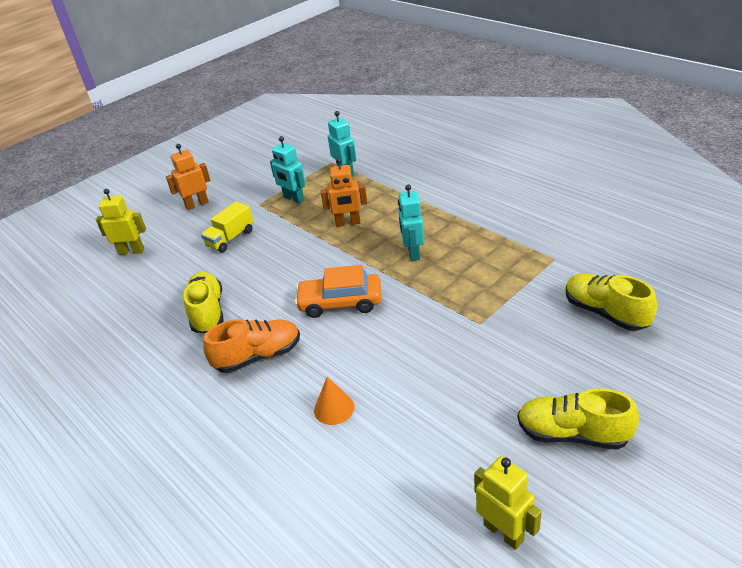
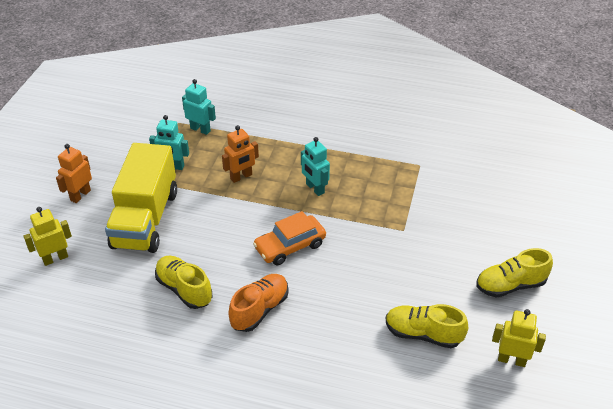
camera: 35 degrees left, 5 degrees up
(230, 238) = (145, 219): yellow truck -> yellow truck, size x2.17
(334, 408) = (349, 326): orange cone -> none
(605, 312) = (478, 196): yellow shoe -> yellow shoe (423, 334)

